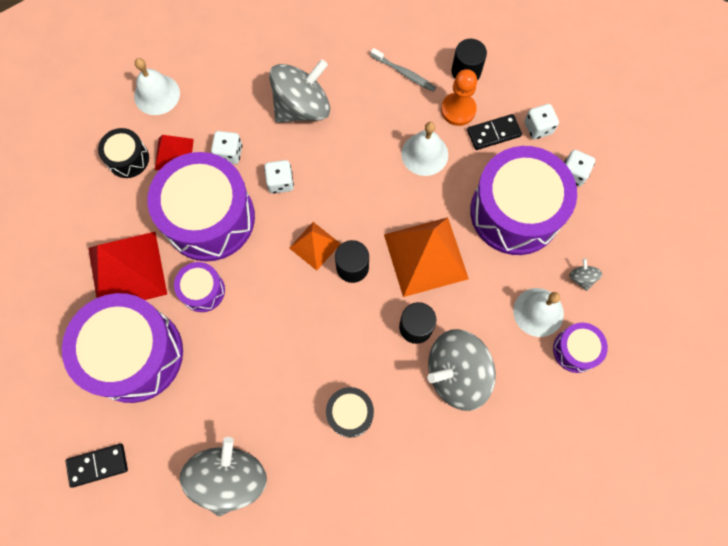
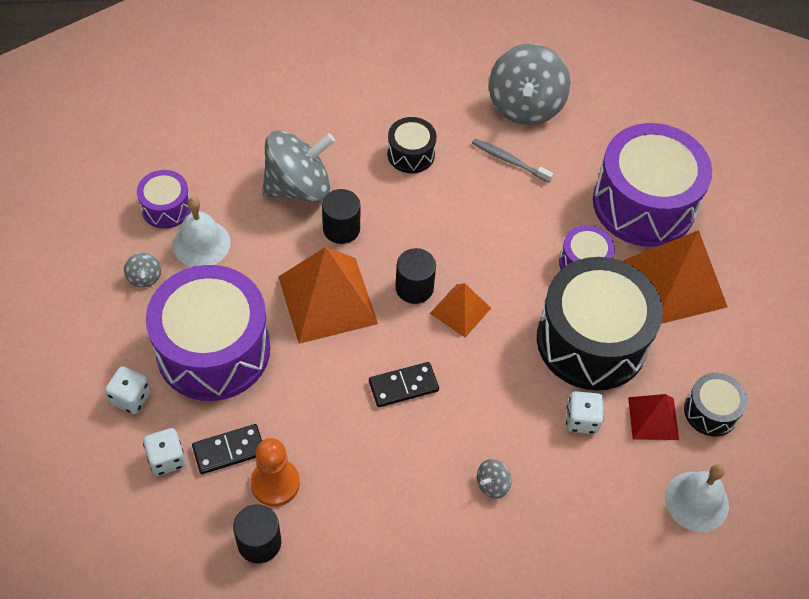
camera: 175 degrees right, 15 degrees down
(98, 465) = (655, 115): black domino -> black domino (403, 386)
(127, 270) = (675, 283): red pyramid -> orange pyramid
(209, 218) = (591, 340): purple drum -> black drum
(280, 182) = (510, 384): white dice -> none
(302, 107) = (492, 484): grey spinning top -> grey spinning top, size x0.41
(404, 73) = (349, 538): grey toothbrush -> grey toothbrush (509, 160)
(424, 154) = (324, 421): white bell -> none

